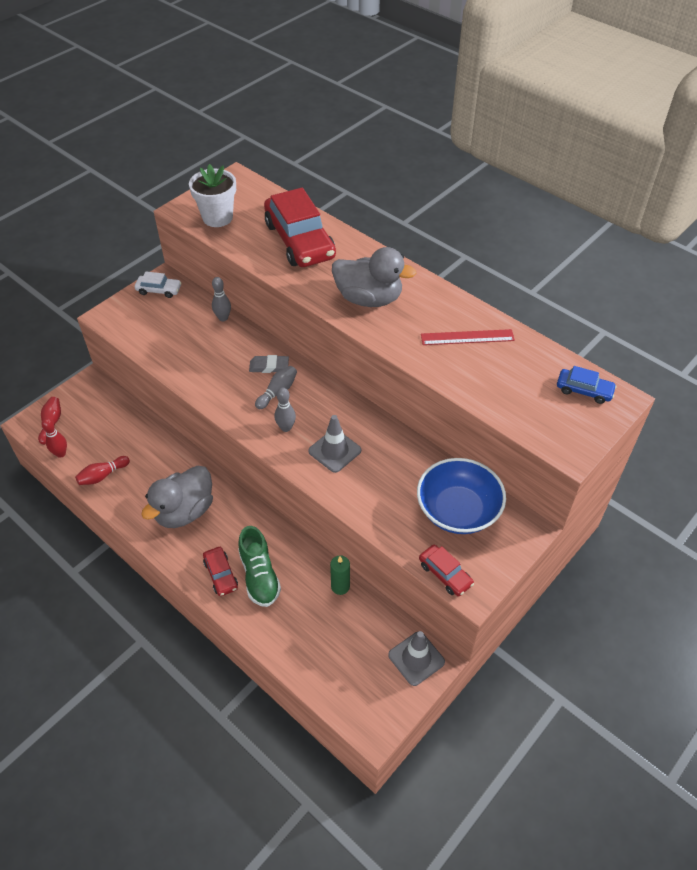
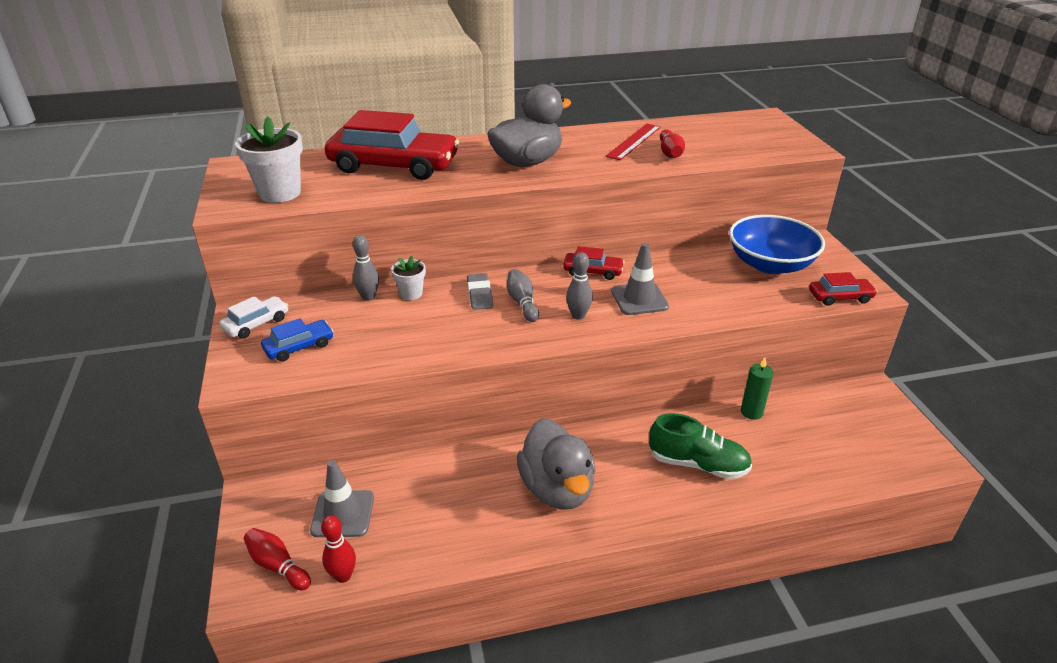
camera: 55 degrees left, 15 degrees down
(103, 475) = (428, 544): red bowling pin -> red bowling pin (670, 153)
(221, 574) = (674, 495): red car -> red car (593, 271)
(242, 334) = (411, 294): none -> white flower pot
(269, 366) = (479, 295): grey eraser -> grey eraser turned 45 degrees counterclockwise
(416, 658) = (865, 400): grey traffic cone -> grey traffic cone (343, 514)
(584, 390) = (745, 123): blue car -> blue car (299, 347)

